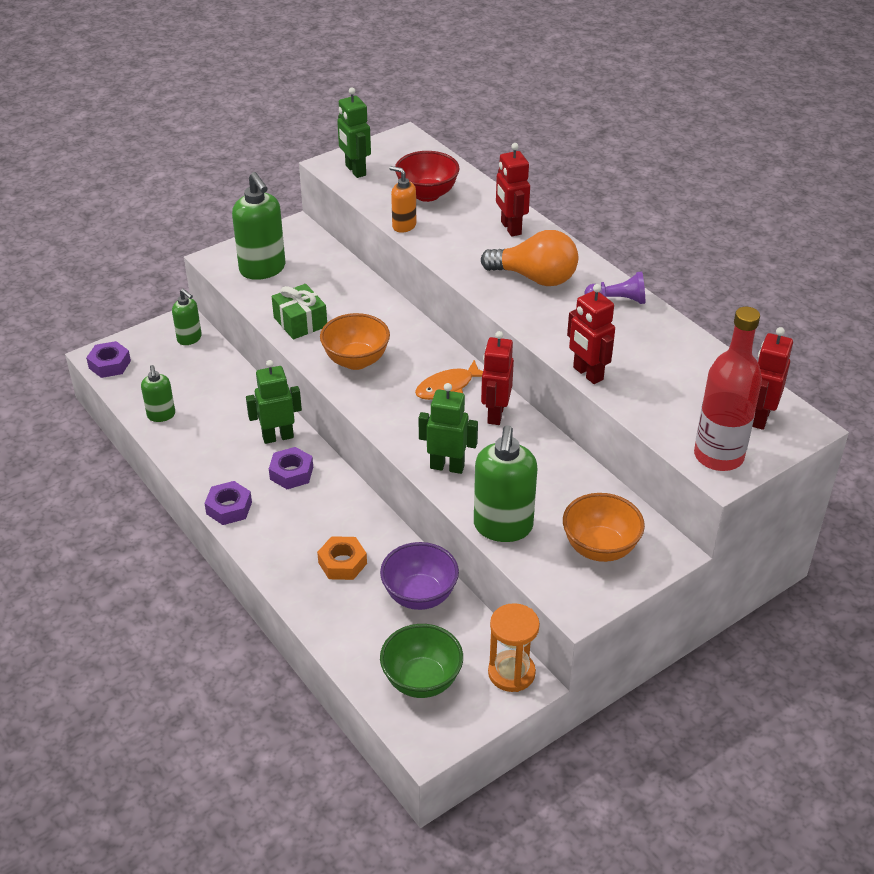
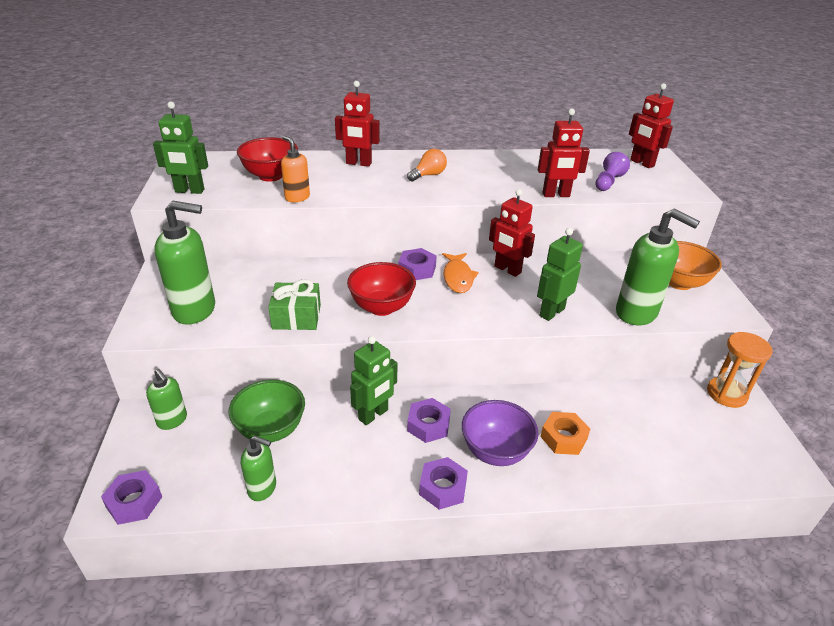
camera: 60 degrees left, 5 degrees down
(189, 339) = (172, 420): green soap dispenser -> green soap dispenser turned 60 degrees clockwise
(278, 437) = (373, 415): green robot -> green robot turned 150 degrees counterclockwise
(356, 361) = (381, 307): orange bowl -> red bowl
(404, 226) = (297, 197): orange soap dispenser -> orange soap dispenser turned 75 degrees clockwise
(419, 595) = (624, 408): purple bowl -> purple bowl (495, 451)
(421, 680) = (721, 445): green bowl -> green bowl (271, 430)
(436, 357) = (417, 269): none -> purple nut
(535, 278) = (428, 175): orange light bulb -> orange light bulb, size x0.56
(617, 300) = (485, 160): purple pawn -> purple pawn (608, 182)
(718, 456) = (672, 186): red bottle -> none

